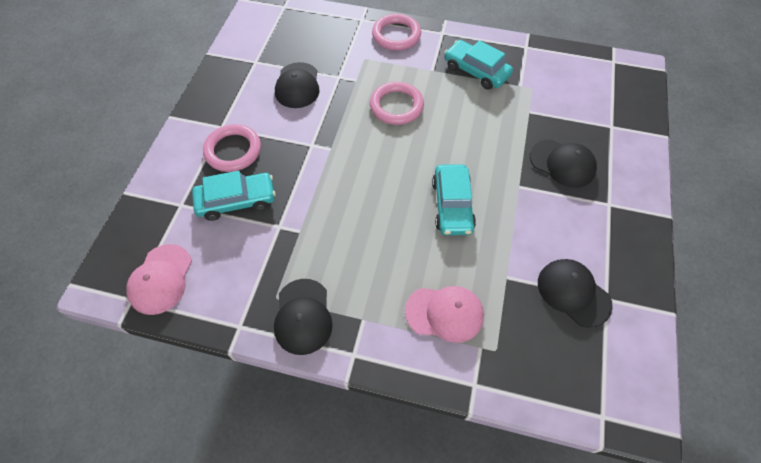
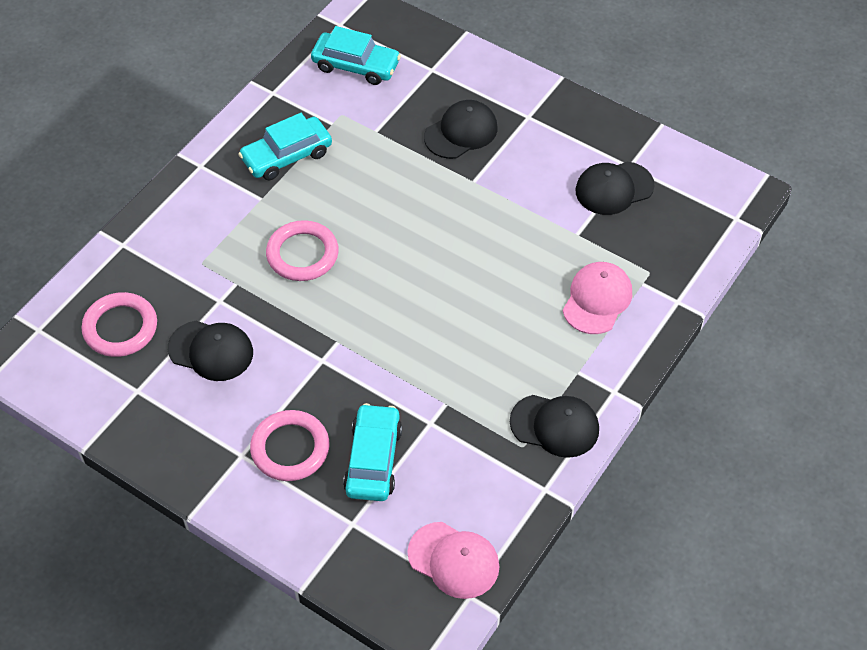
camera: 70 degrees left, 5 degrees down
(396, 35) = (177, 216): pink ring -> pink ring (120, 328)
(452, 205) = (472, 249): turquoise car -> turquoise car (356, 65)

